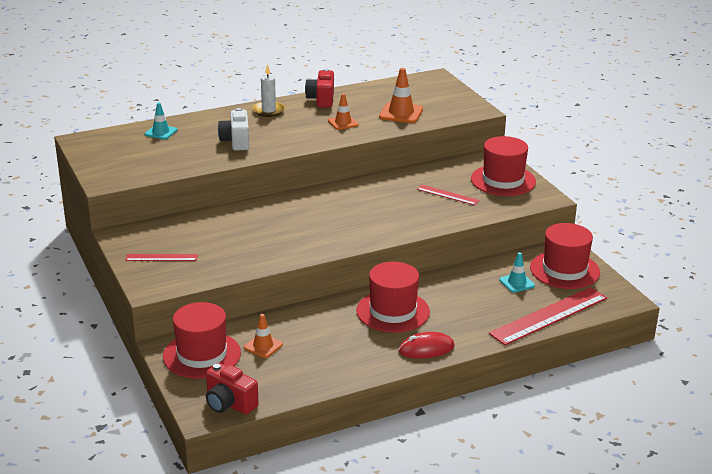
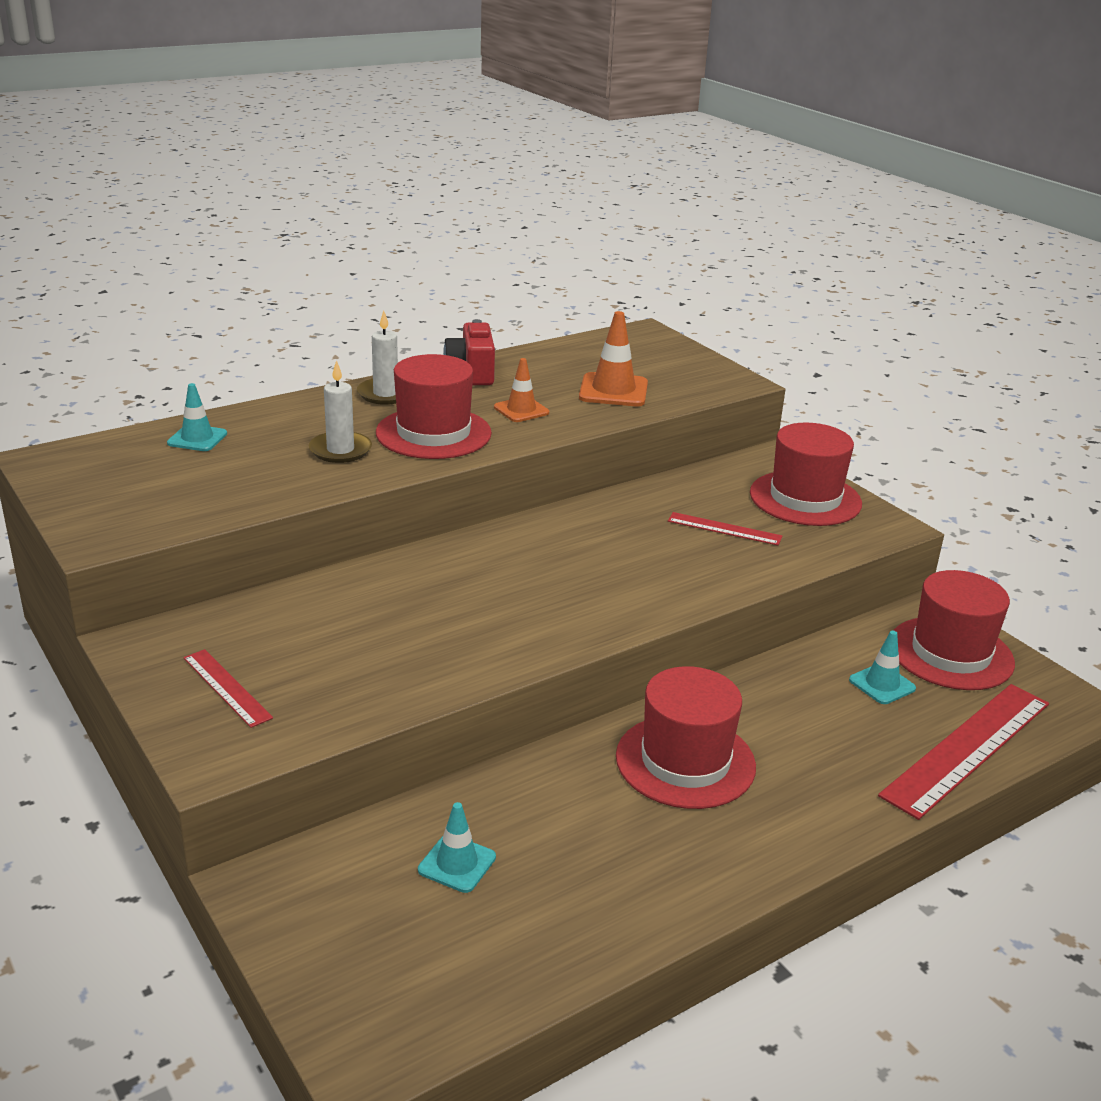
camera: 10 degrees left, 0 degrees up
(161, 257) = (227, 687): red ruler -> red ruler turned 60 degrees clockwise
(202, 355) = (334, 897): red hat -> red hat (433, 433)
(229, 404) = (417, 1022): red camera -> none
(236, 141) = (340, 450): white camera -> white candle
(263, 346) = (457, 863): orange traffic cone -> turquoise traffic cone
(426, 349) = (777, 841): red mouse -> none

